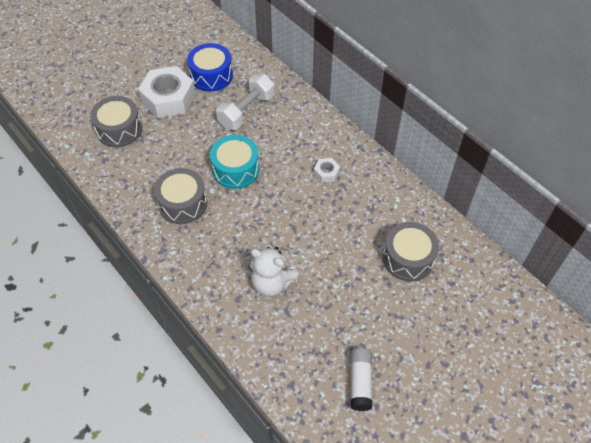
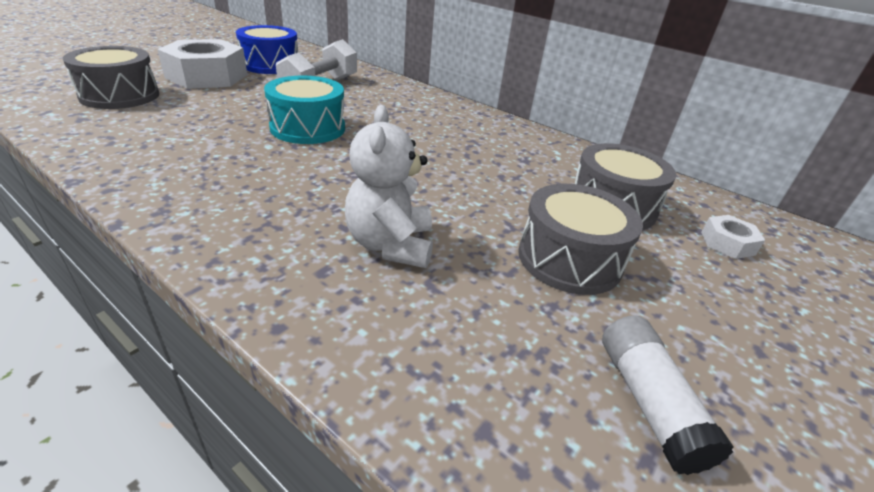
camera: 15 degrees left, 20 degrees down
(182, 203) = (214, 158): grey drum -> grey drum (569, 259)
(272, 283) = (390, 245): white teddy bear -> white teddy bear turned 75 degrees clockwise
(326, 173) = (446, 131): white nut -> white nut (727, 243)

